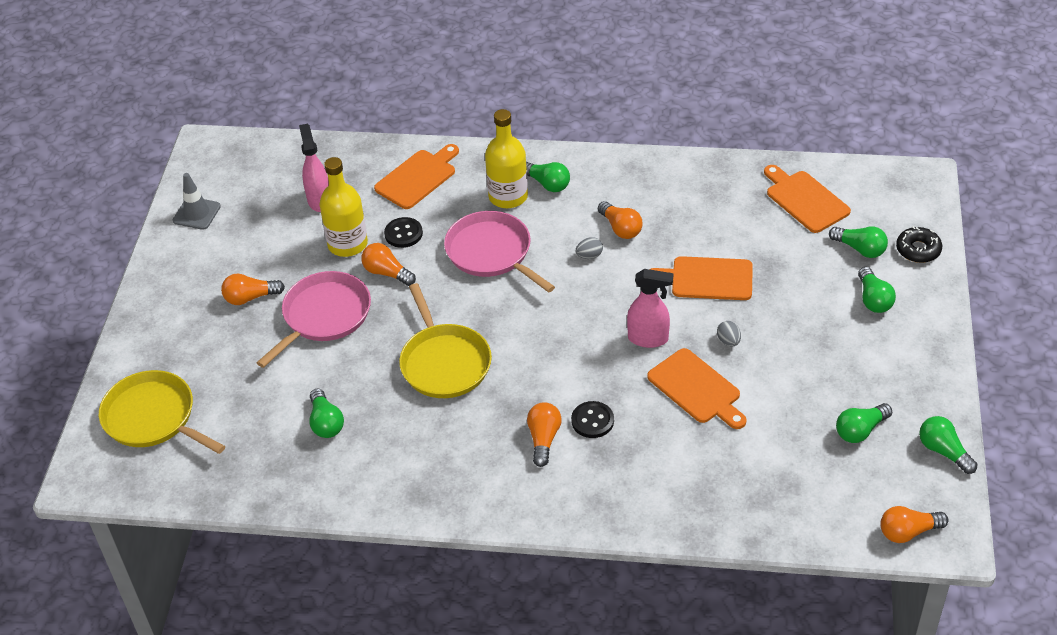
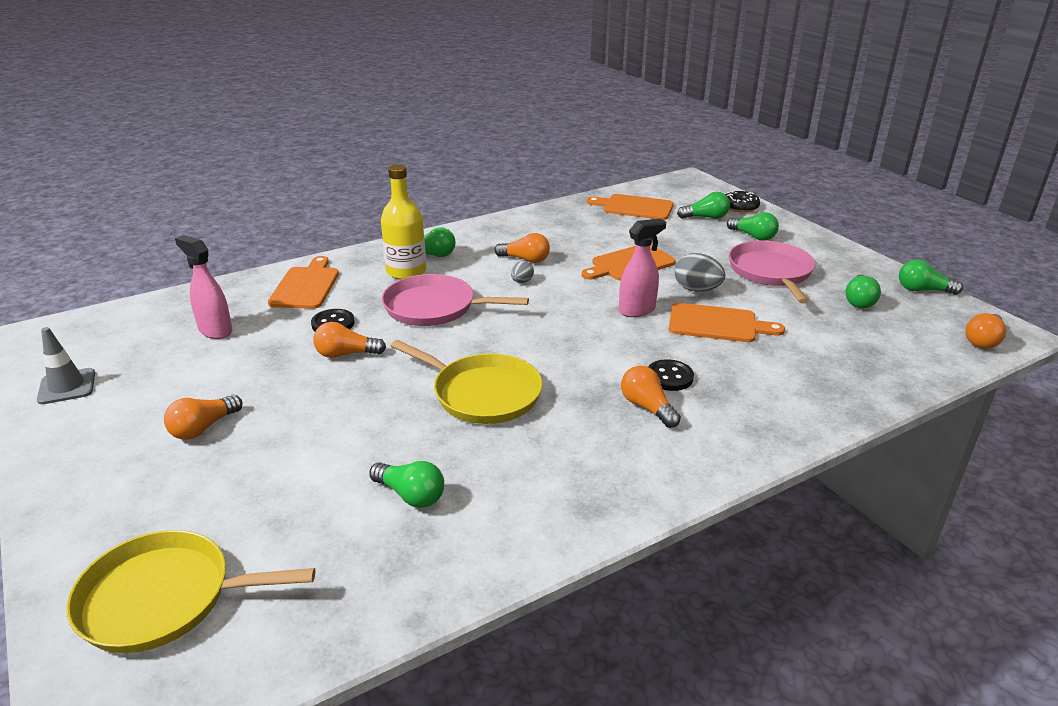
camera: 40 degrees left, 15 degrees down
(324, 316) = (310, 409): pink pan -> pink pan (771, 272)
(347, 244) = (280, 349): yellow bottle -> none
(728, 341) = (697, 289): grey egg -> grey egg, size x1.76

